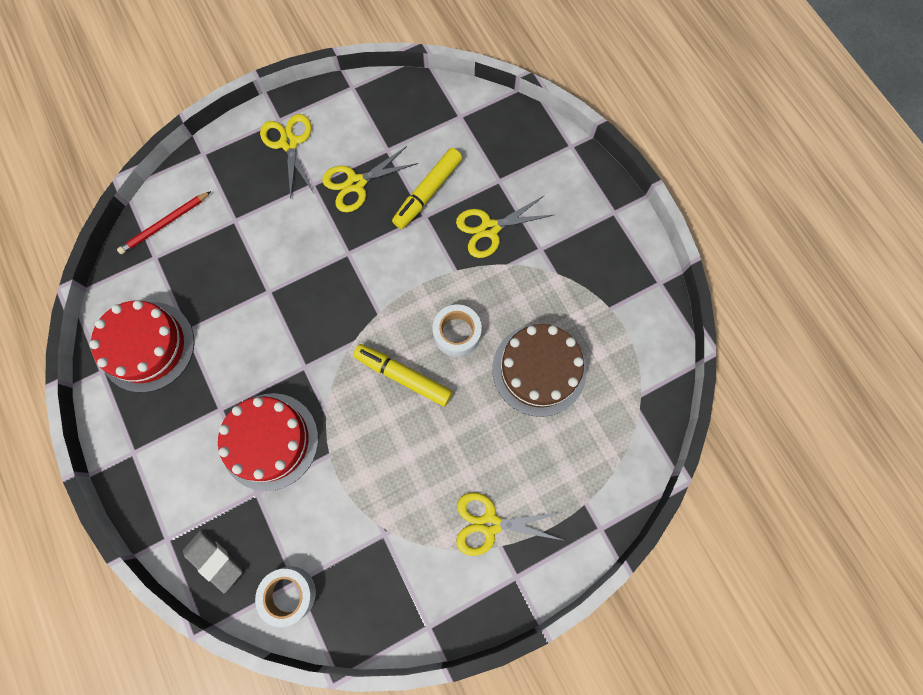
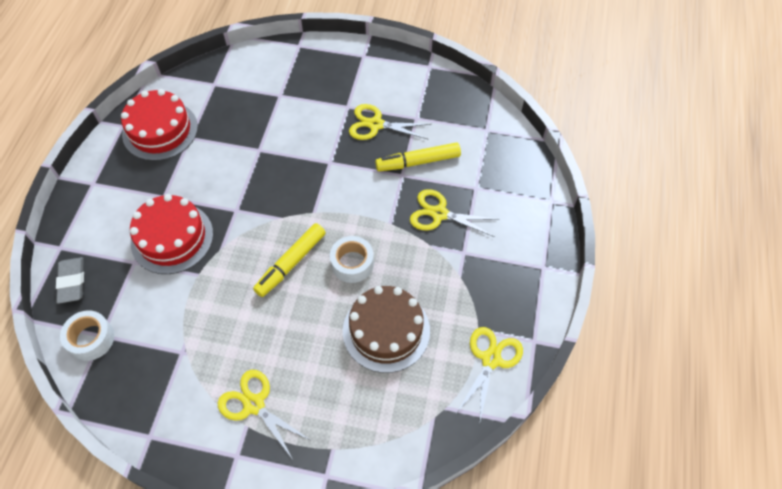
camera: 40 degrees right, 15 degrees down
(165, 224) = (238, 70): red pencil -> none
(289, 143) = (357, 73): yellow scissors -> yellow scissors (491, 359)
(403, 376) = (291, 263): yellow marker -> yellow marker turned 120 degrees counterclockwise

